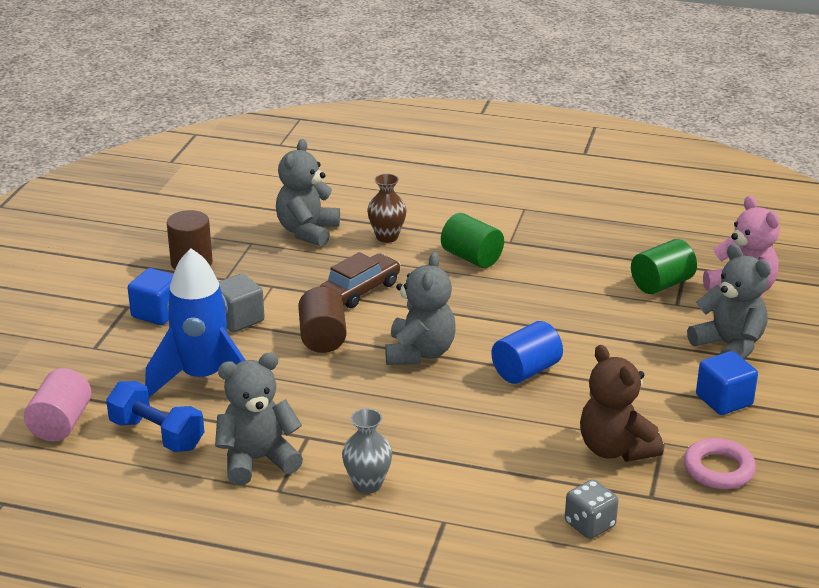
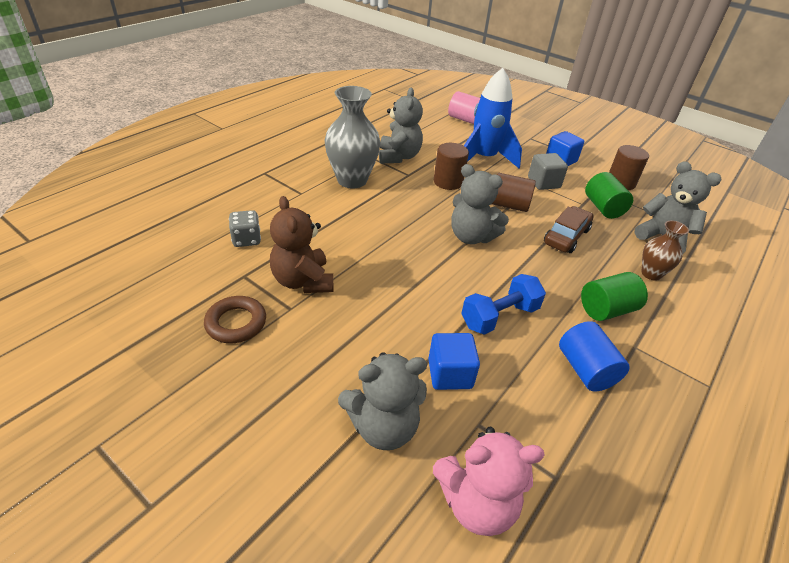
camera: 110 degrees right, 10 degrees up
(157, 435) = (440, 138): blue dumbbell -> blue dumbbell (499, 316)
(300, 396) = (448, 182): none -> brown cylinder
(360, 290) = (566, 236): brown car -> brown car turned 120 degrees counterclockwise
(367, 484) = (352, 180): grey vase -> grey vase, size x1.80
(526, 371) = (422, 276): blue cylinder -> blue cylinder (585, 370)
(615, 449) = (303, 281): brown teddy bear -> brown teddy bear turned 105 degrees counterclockwise
(661, 284) = (522, 431): green cylinder -> green cylinder (603, 208)
(718, 469) = (236, 323): pink ring -> brown ring
(724, 400) = (309, 374): blue cube -> blue cube (450, 374)

